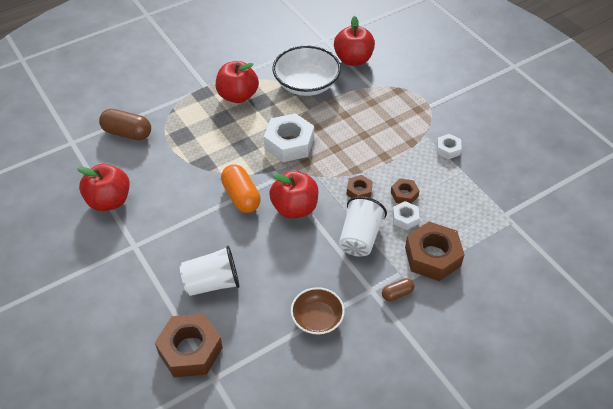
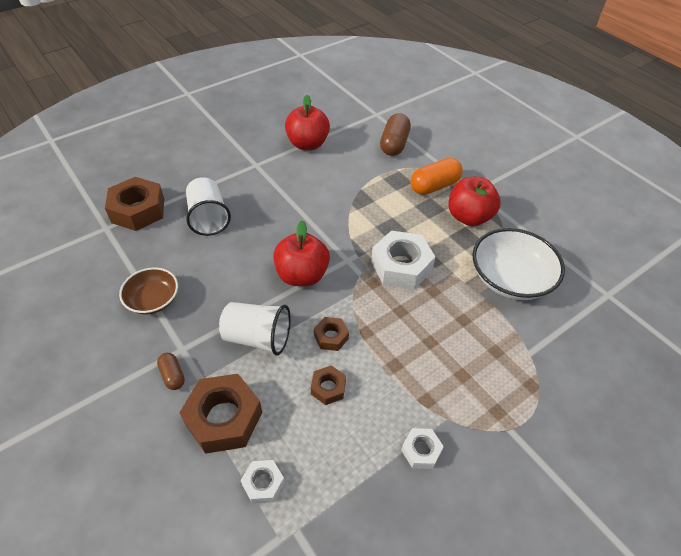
camera: 85 degrees right, 0 degrees up
(241, 197) = (317, 230): orange capsule -> orange capsule (434, 186)
(353, 60) = (578, 329): red apple -> none
(405, 218) = (287, 387): white nut -> white nut (263, 484)

